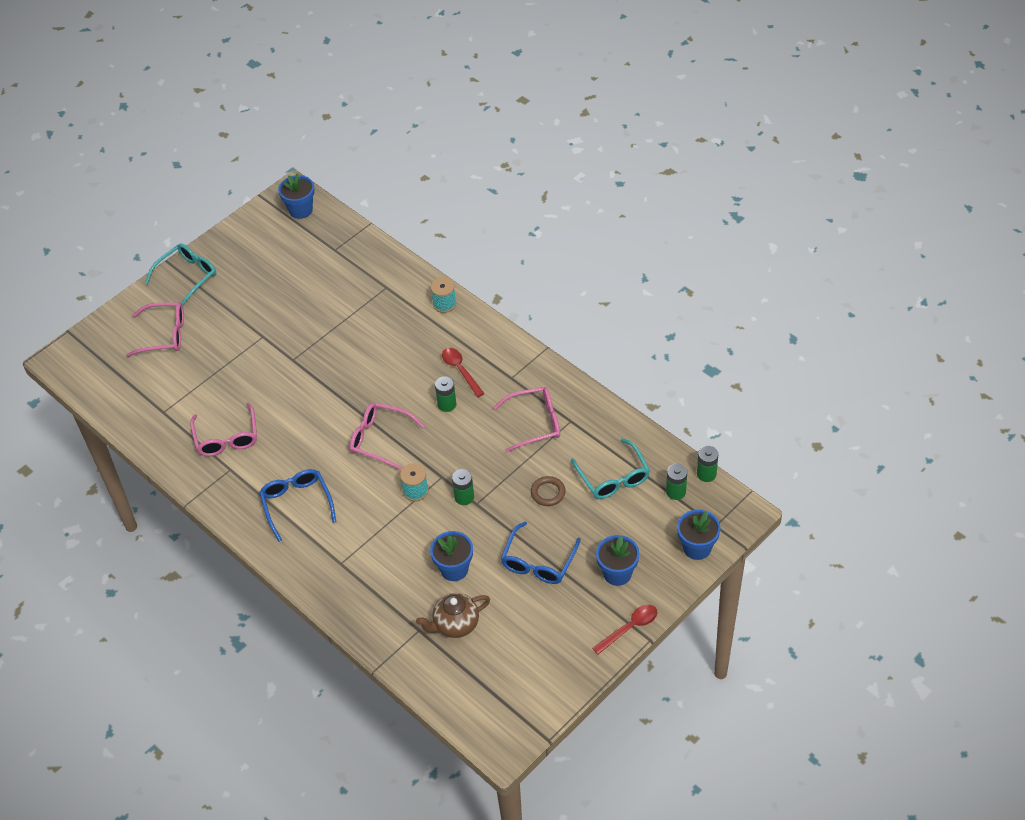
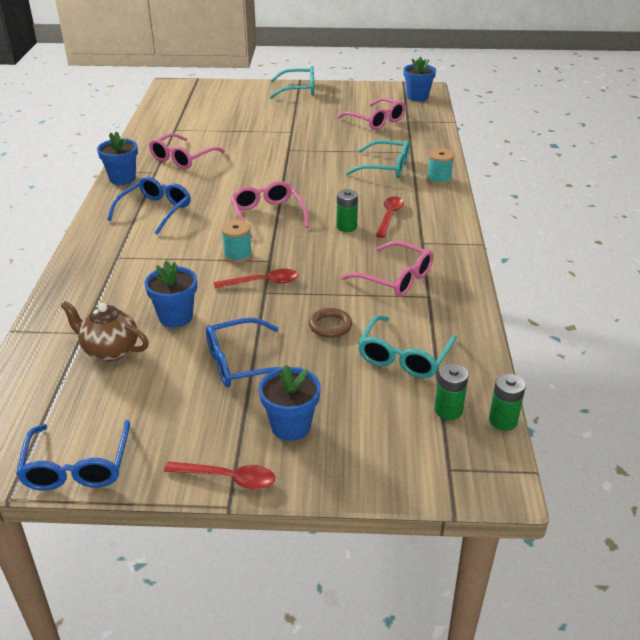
camera: 45 degrees right, 15 degrees down
(164, 335) = (240, 103): pink glasses -> pink glasses (375, 121)
(391, 321) = (385, 167): none -> turquoise glasses
(464, 497) = (263, 282): green battery -> red spoon
(552, 694) = (77, 466): none -> blue glasses
(697, 548) = (400, 471): blue flower pot -> blue flower pot (122, 178)

